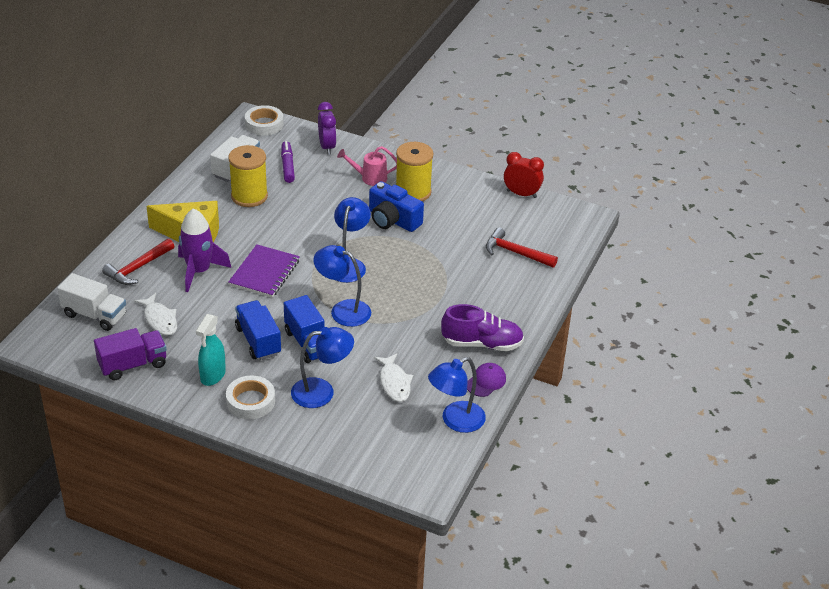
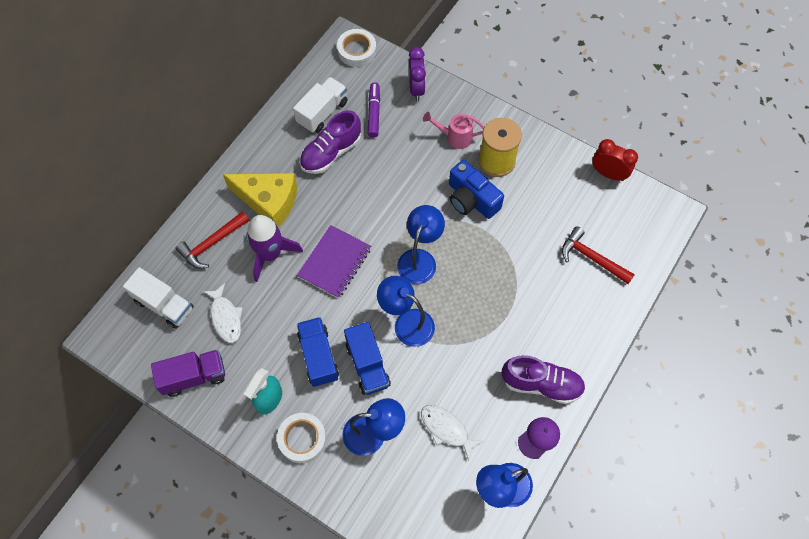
camera: 10 degrees right, 25 degrees up
(249, 196) = (331, 153): yellow spool -> purple shoe
(394, 383) = (446, 429): white fish -> white fish turned 135 degrees clockwise

